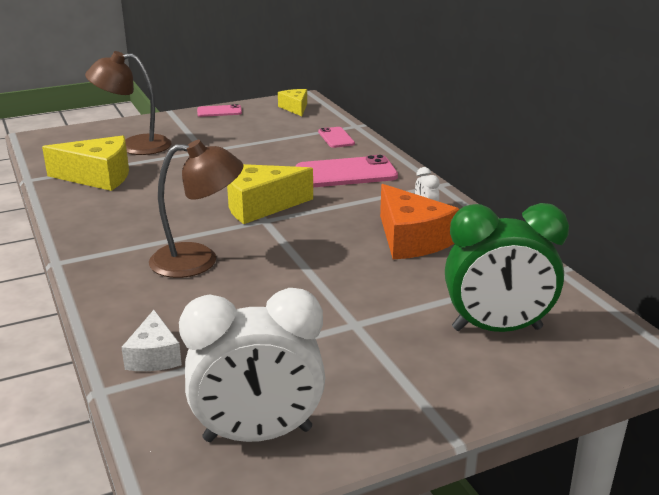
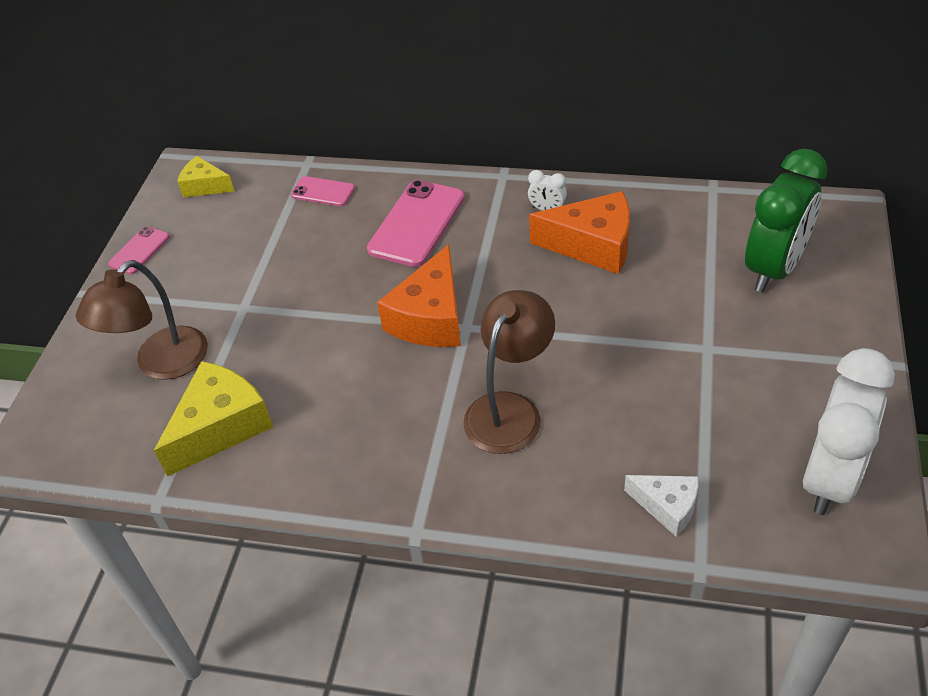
camera: 50 degrees left, 20 degrees up
(259, 206) = (430, 317): yellow cheese -> orange cheese

